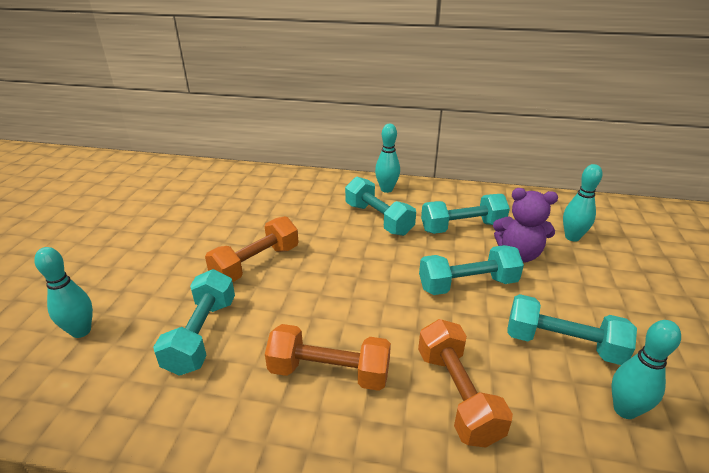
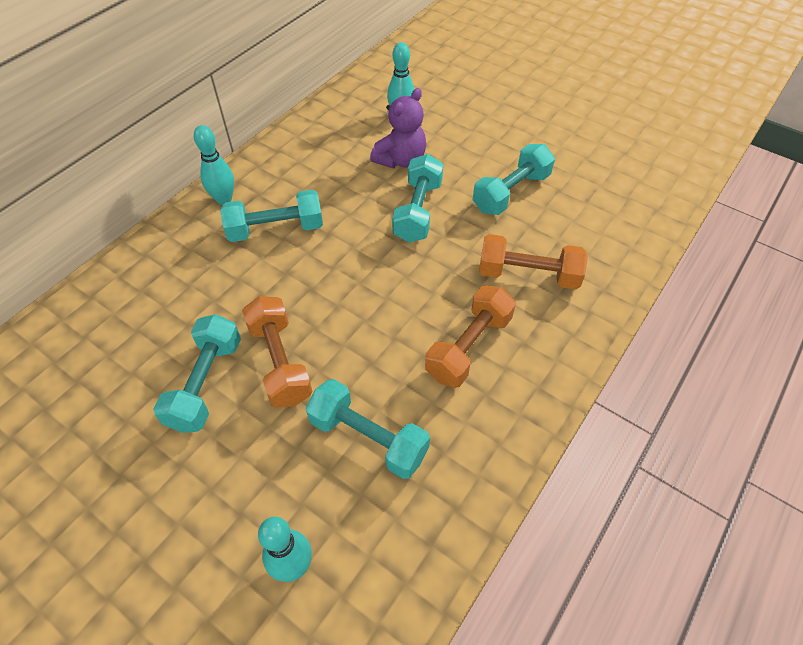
camera: 65 degrees left, 20 degrees up
(462, 227) = (337, 175): turquoise dumbbell -> turquoise dumbbell (206, 383)
(624, 410) = (577, 196): turquoise bowling pin -> none

